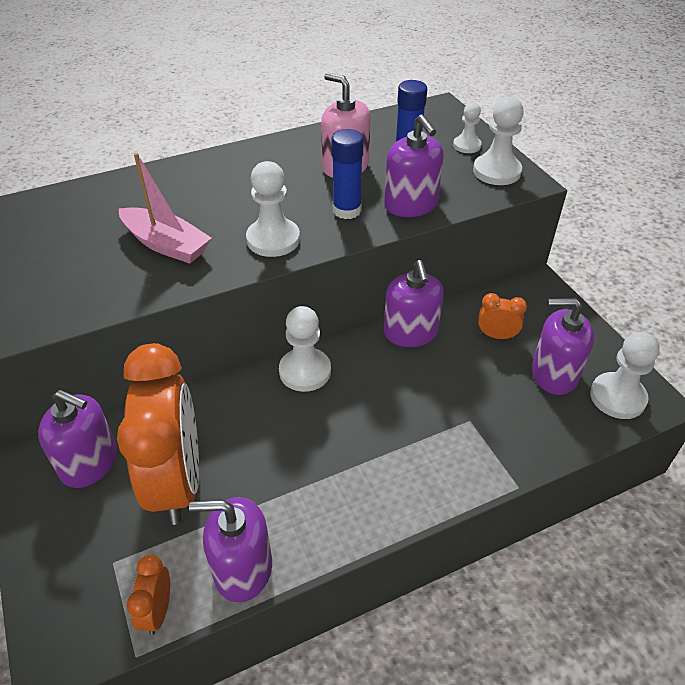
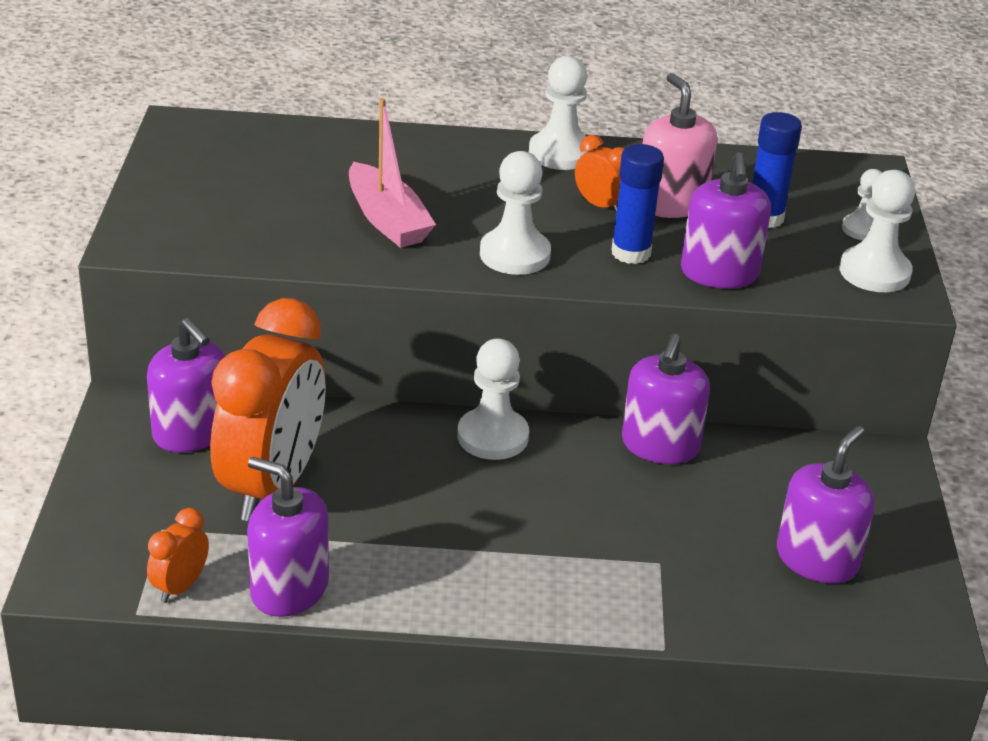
camera: 25 degrees right, 10 degrees down
(496, 336) = (775, 490): orange clock -> orange clock (600, 205)
(553, 374) = (817, 559): purple soap dispenser -> purple soap dispenser turned 90 degrees clockwise
(617, 397) = (884, 616): white pawn -> white pawn (560, 153)

